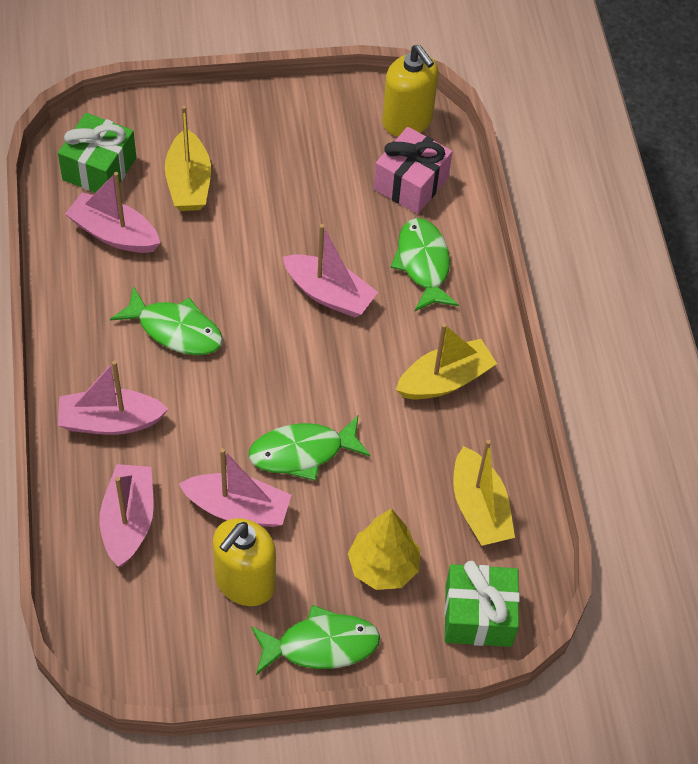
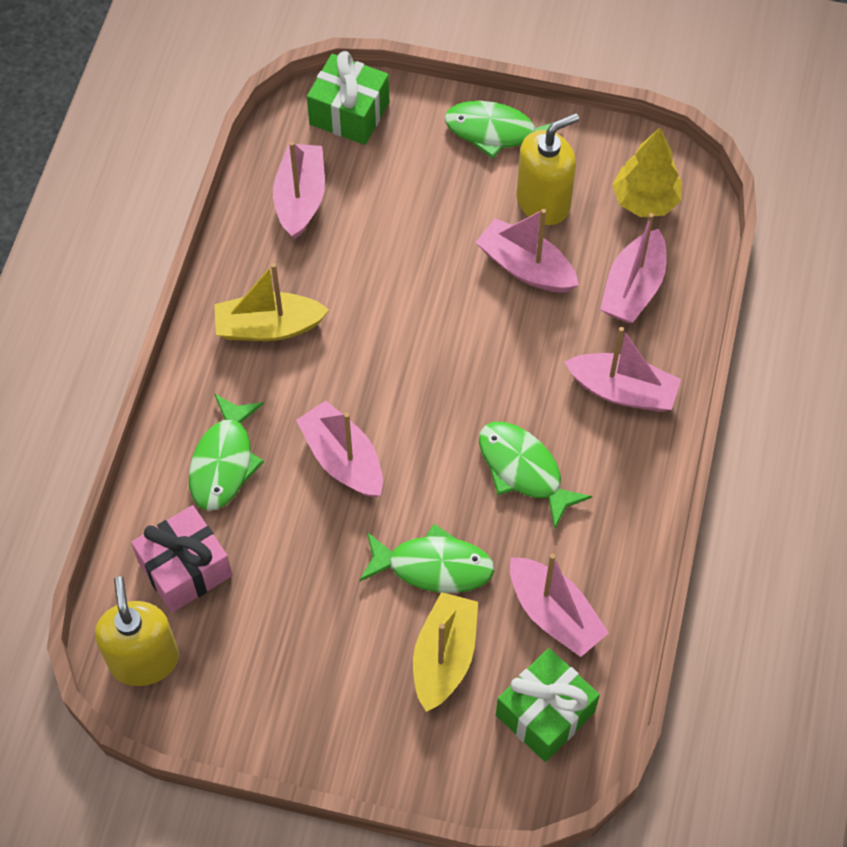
camera: 155 degrees left, 5 degrees up
(302, 452) = (443, 300): green fish -> green fish (433, 566)
(383, 567) = (413, 176): yellow tree -> yellow tree (645, 200)
(479, 508) = (300, 198): yellow boat -> pink boat

